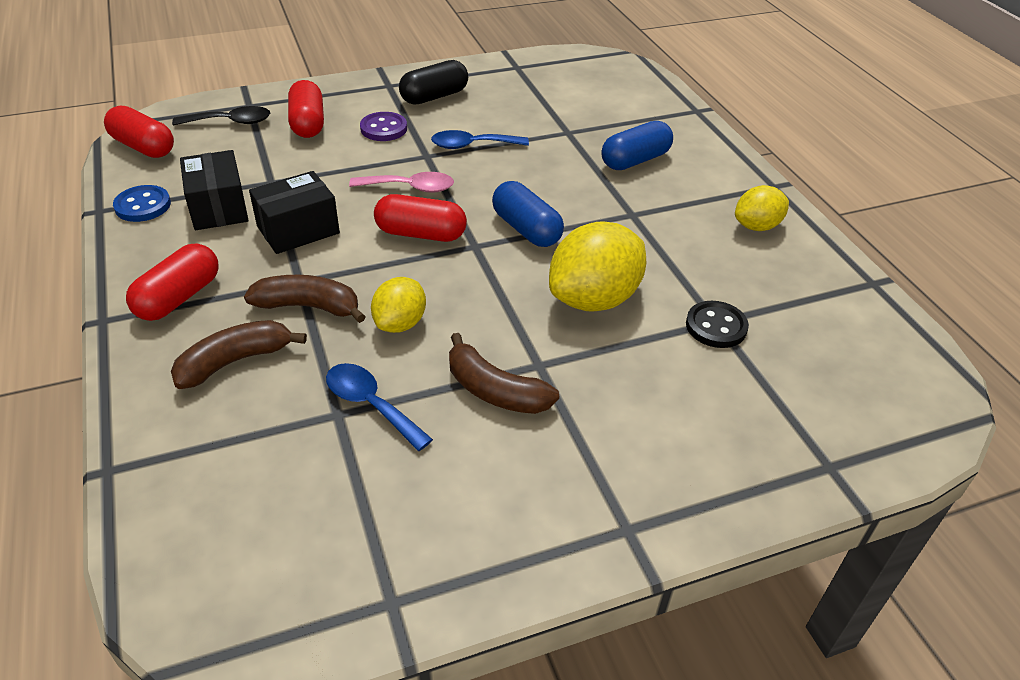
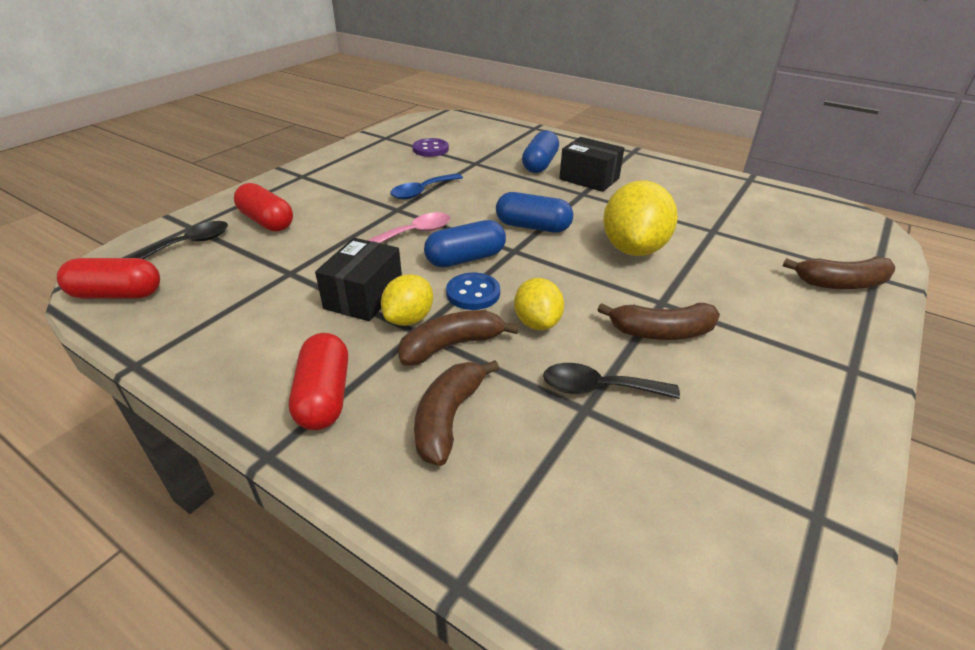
camera: 35 degrees left, 5 degrees down
(143, 205) = (181, 340): blue button -> blue button (473, 293)
(218, 207) = (266, 310): black box -> black box (589, 179)
(371, 404) = (598, 388): blue spoon -> black spoon
(383, 128) = (338, 204): purple button -> purple button (430, 149)
(421, 234) = (465, 258): red capsule -> blue capsule
(434, 96) = (349, 172): black capsule -> none
(716, 326) = (717, 233): black button -> none
(756, 226) = (656, 174): yellow lemon -> yellow lemon (409, 319)
(770, 450) = (841, 283): none -> brown banana

